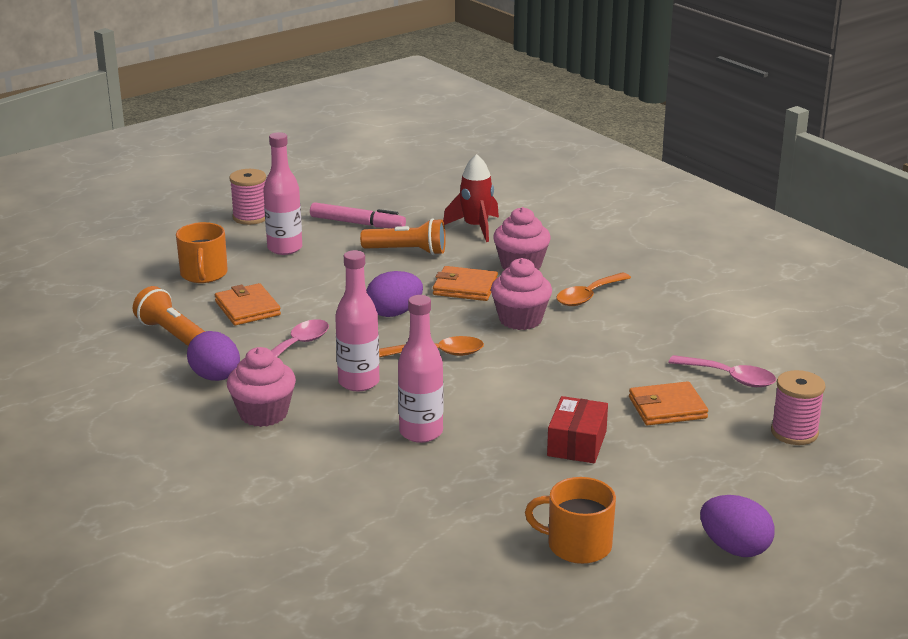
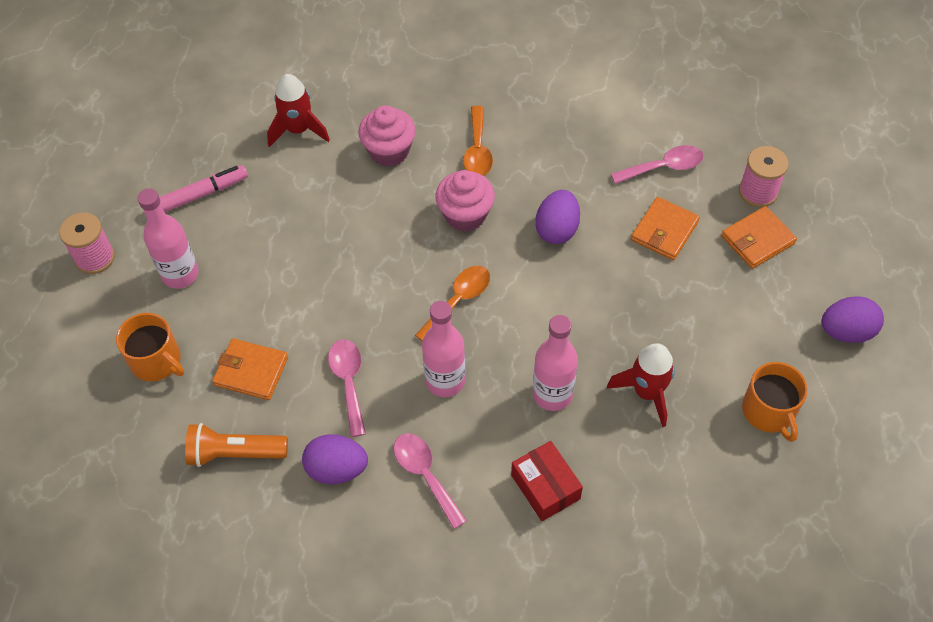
camera: 45 degrees left, 30 degrees up
(263, 414) = (425, 475): pink cupcake -> pink spoon
(394, 313) = (369, 282): purple egg -> purple egg (557, 229)
(407, 251) = (283, 200): orange flashlight -> none
(465, 287) = (381, 209): orange wallet -> orange wallet (757, 239)
(494, 474) = (647, 392): none -> red rocket
(577, 443) = (656, 315): red box -> red box (545, 487)
(577, 545) = (769, 411): orange mug -> orange mug turned 75 degrees counterclockwise

